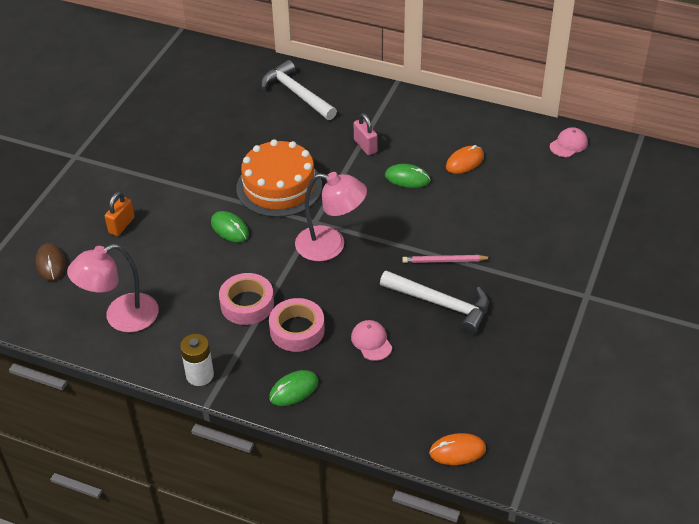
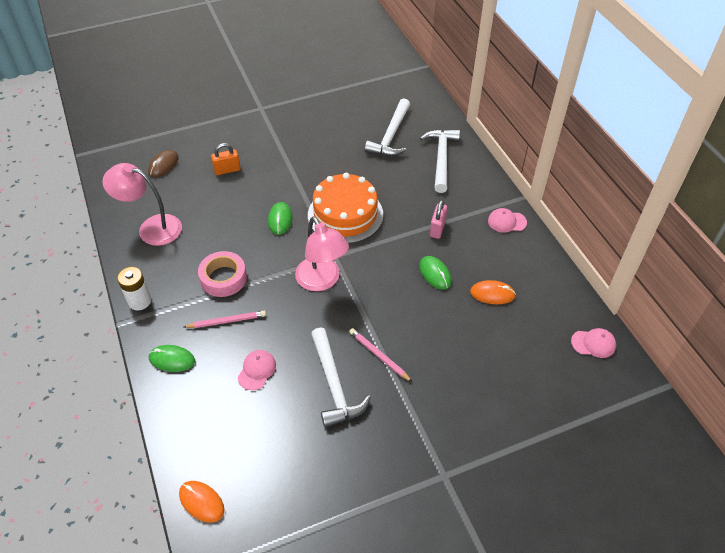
camera: 45 degrees right, 5 degrees up
(230, 103) = (391, 136): none -> white hammer
(297, 330) = (226, 321): pink tape -> pink pencil
(409, 106) = (506, 222): none -> pink cap

